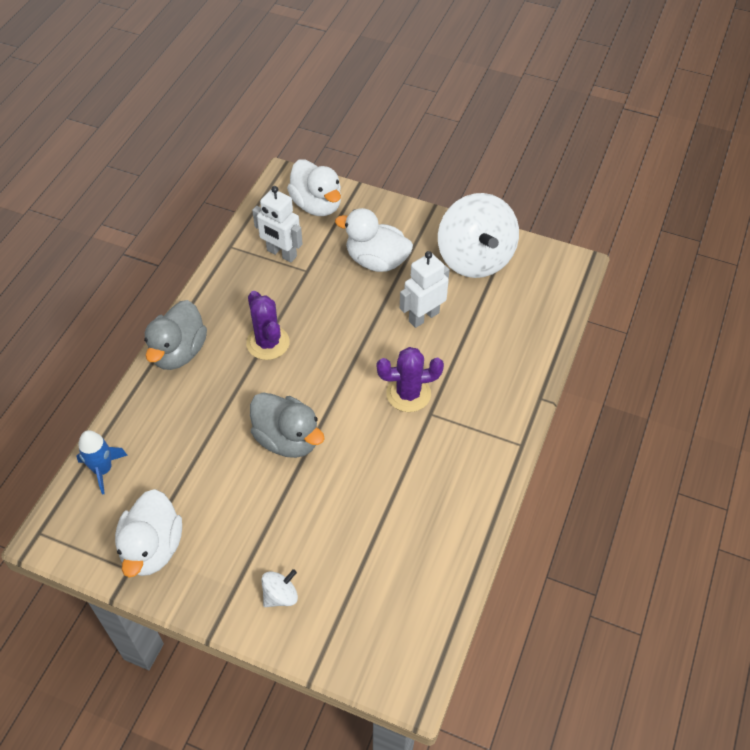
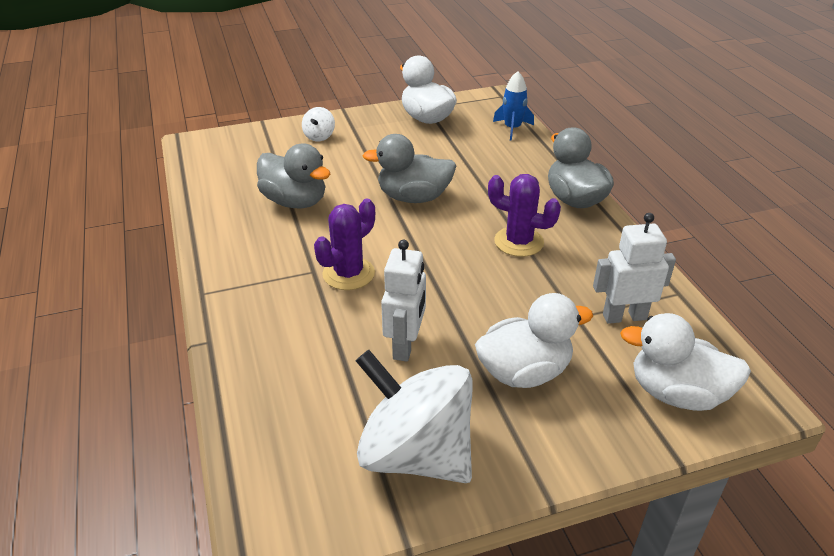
camera: 140 degrees right, 15 degrees down
(383, 503) = (295, 201): none -> grey duck

